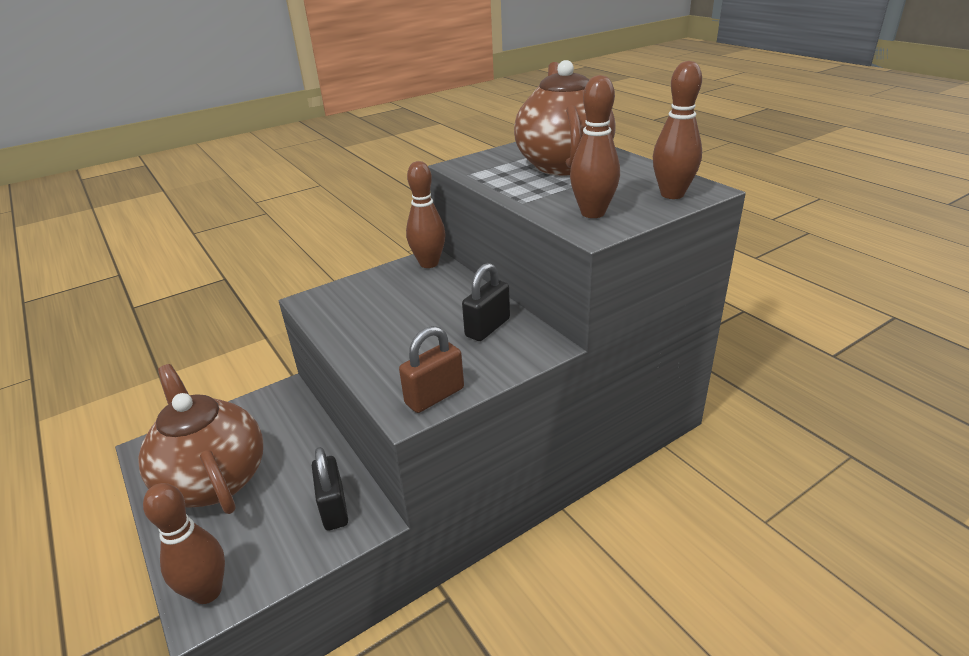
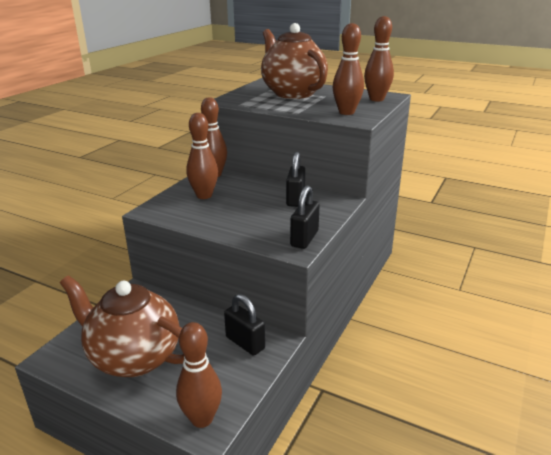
camera: 30 degrees left, 5 degrees down
(386, 293) = (204, 195): none -> brown bowling pin
(435, 396) = (304, 238): brown padlock -> black padlock

